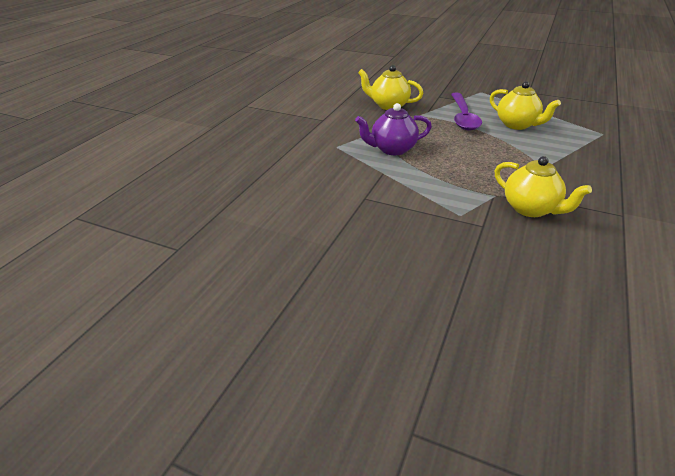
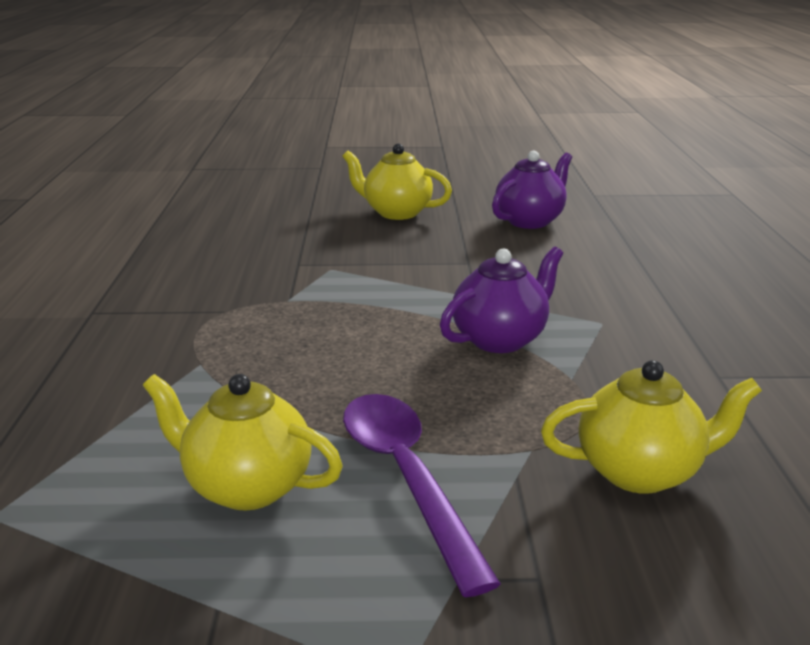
camera: 155 degrees right, 10 degrees down
(277, 228) = (530, 221): none -> purple teapot
(531, 209) = (232, 293): yellow teapot -> yellow teapot (396, 212)

